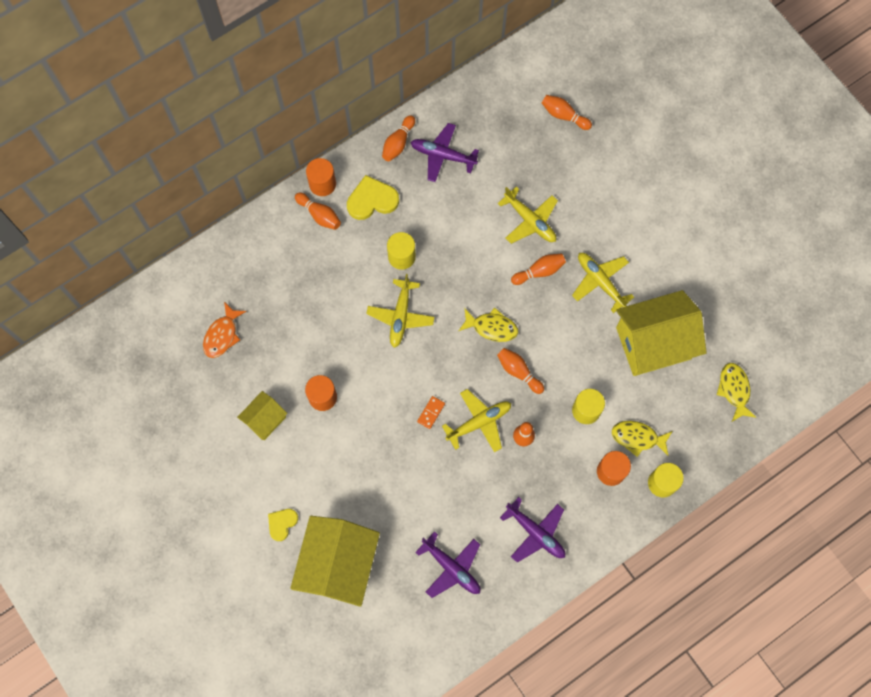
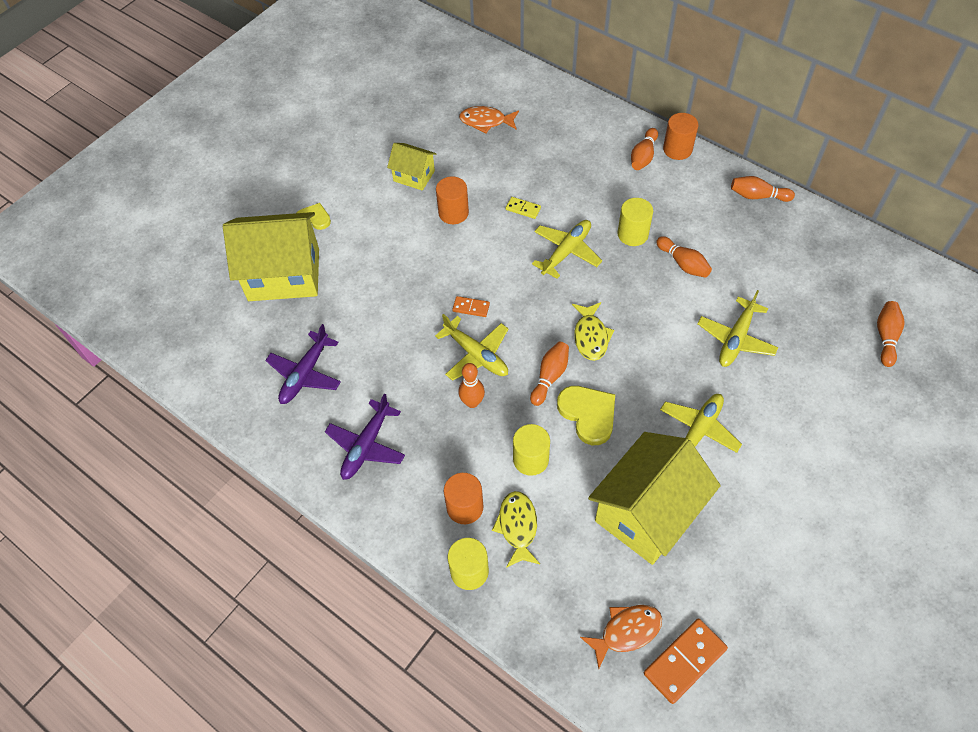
camera: 75 degrees right, 15 degrees down
(340, 336) = (523, 209): none -> yellow domino
(372, 200) = (682, 192): yellow heart -> yellow heart (588, 414)
(400, 316) = (566, 251): yellow plane -> yellow plane turned 135 degrees clockwise
(442, 155) = (766, 237): purple plane -> none
(539, 271) = (679, 365): orange bowling pin -> orange bowling pin (683, 263)
(653, 343) = (647, 513): yellow house -> yellow house turned 75 degrees clockwise
(734, 390) = (626, 632): yellow fish -> orange fish
(763, 360) = (684, 661): none -> orange domino

